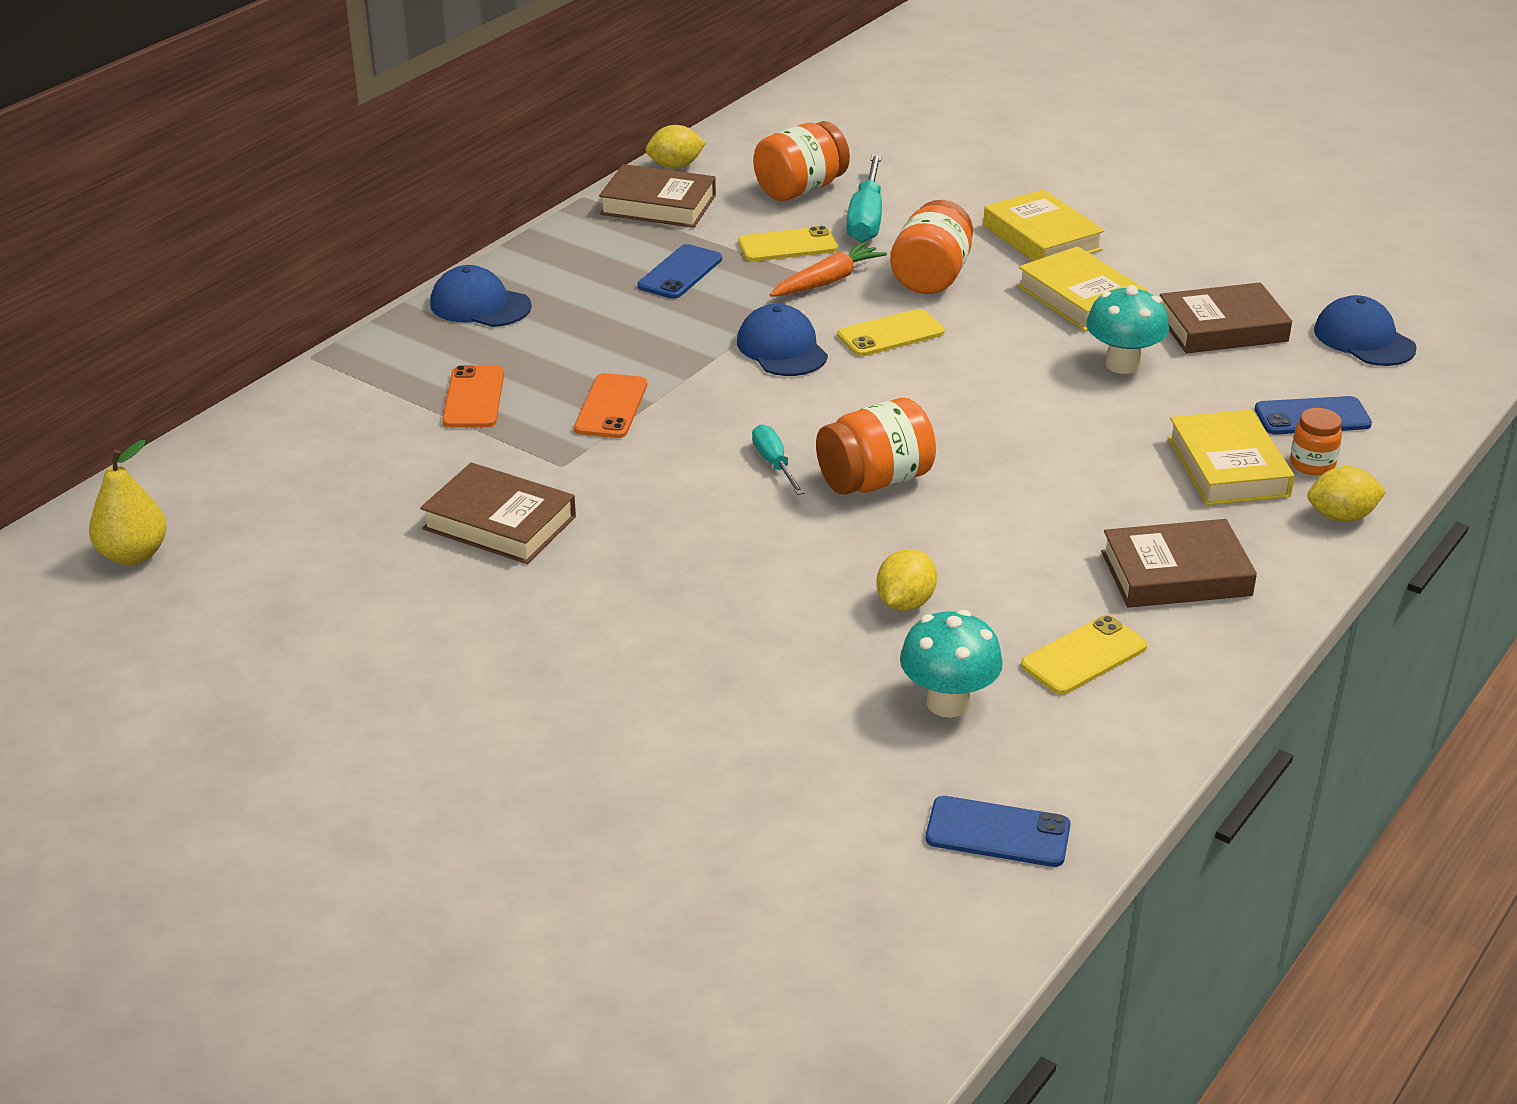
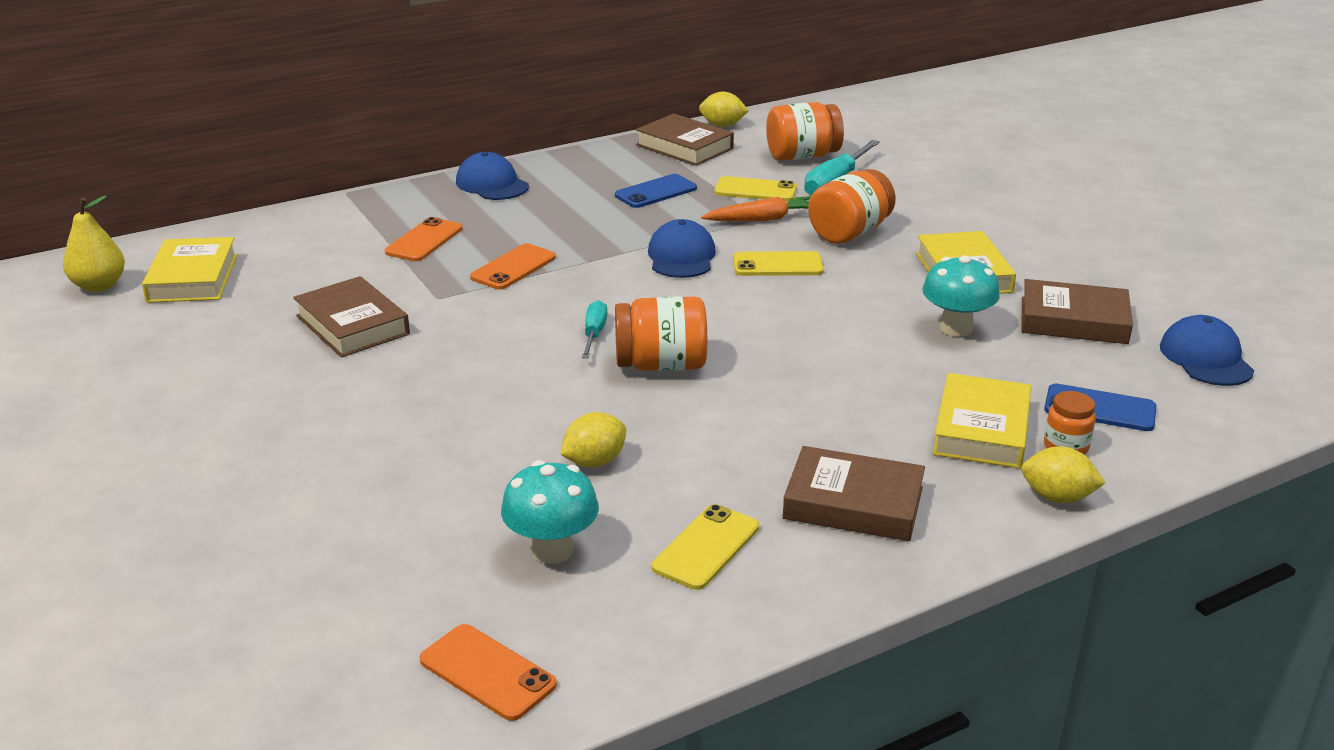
camera: 25 degrees right, 5 degrees down
(997, 832) = (487, 672): blue phone -> orange phone
(1041, 238) = (969, 224): yellow book -> yellow book (192, 278)
(1084, 656) = (706, 547): yellow phone -> yellow phone turned 45 degrees counterclockwise

